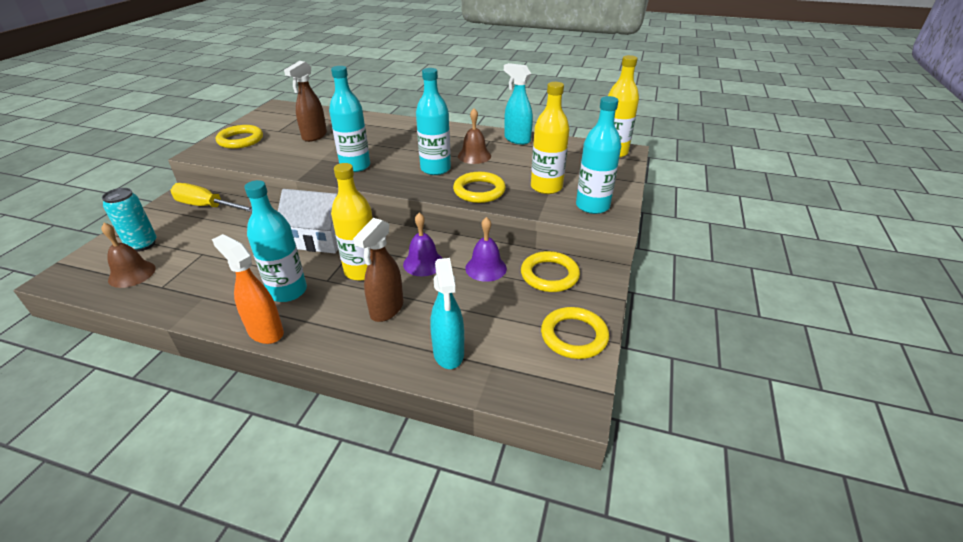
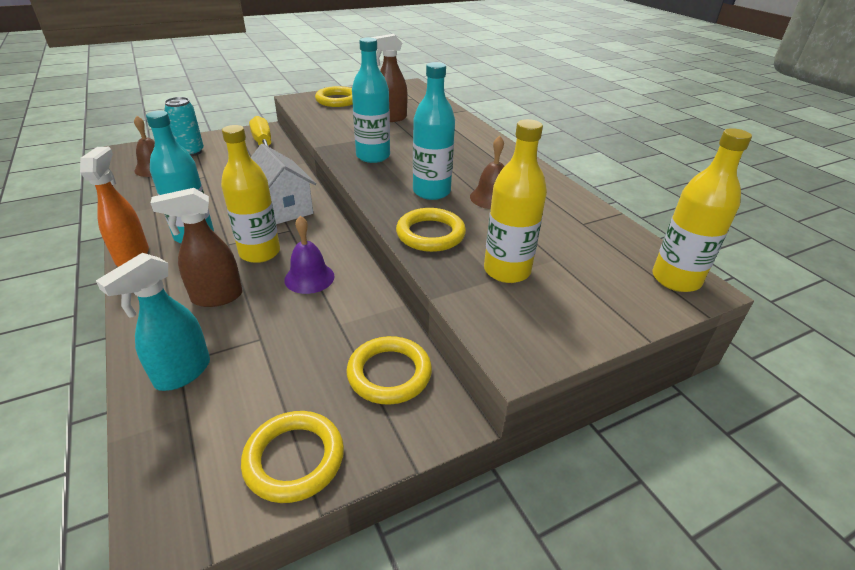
camera: 45 degrees right, 0 degrees up
(486, 268) = (347, 320): purple bell -> none
(517, 139) = (570, 203): turquoise spray bottle -> none
(592, 206) = (521, 325): turquoise bottle -> none

